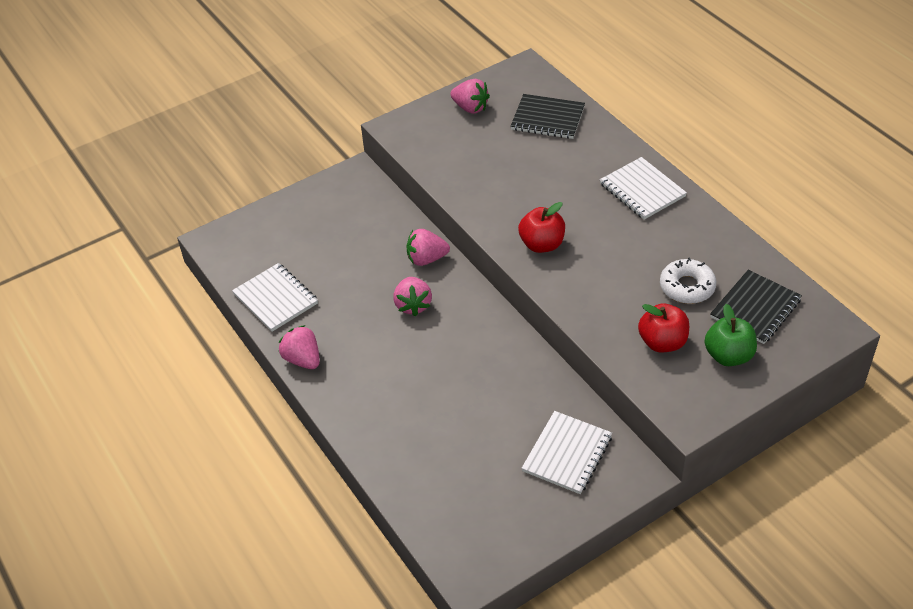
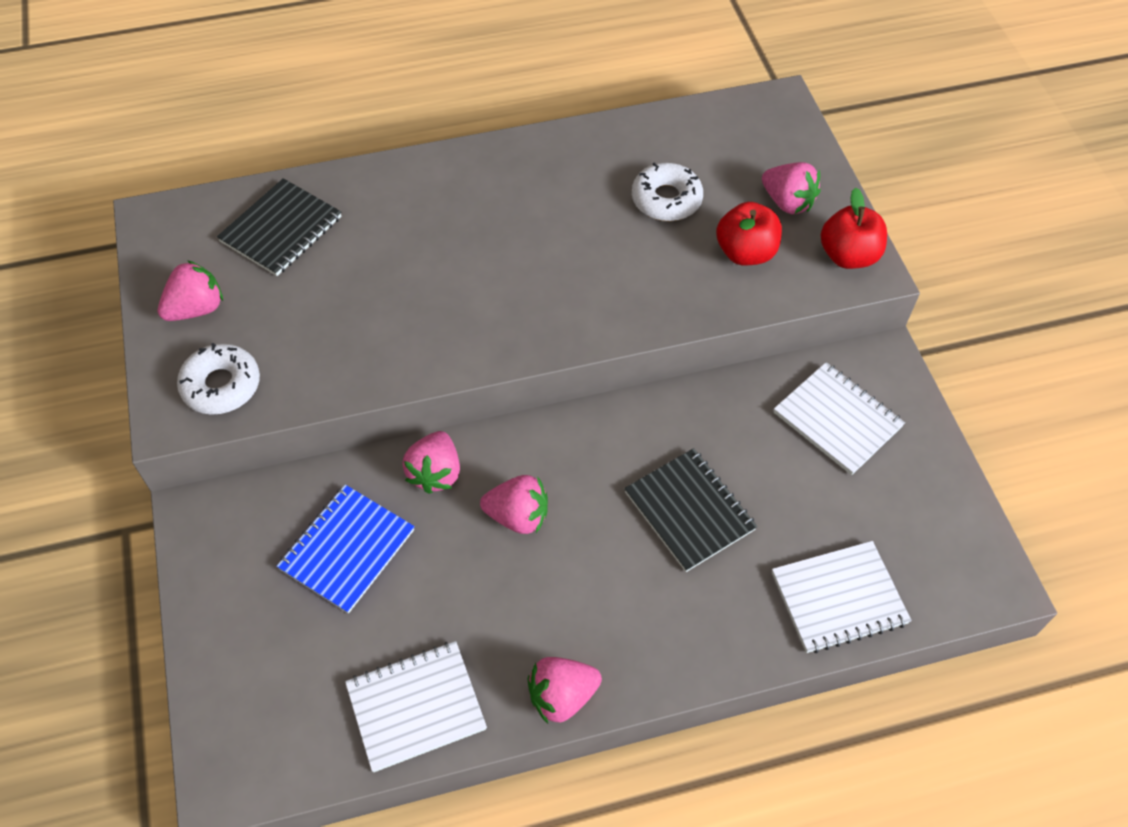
camera: 75 degrees left, 10 degrees up
(360, 239) = (347, 549): none -> blue notebook
(423, 137) = (221, 385): none -> white donut
(542, 244) = (524, 315): red apple -> red apple (848, 256)
(642, 190) = (480, 182): white notebook -> white notebook (839, 598)
(728, 356) = (787, 202): green apple -> pink strawberry
(755, 308) = (725, 154): black notebook -> black notebook (689, 511)

